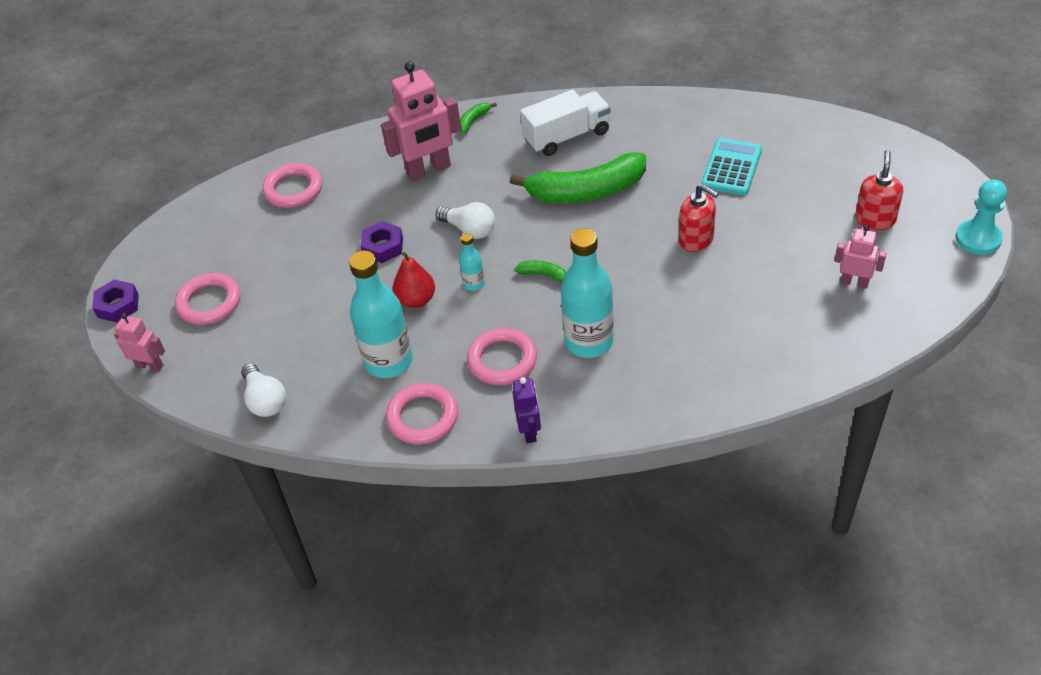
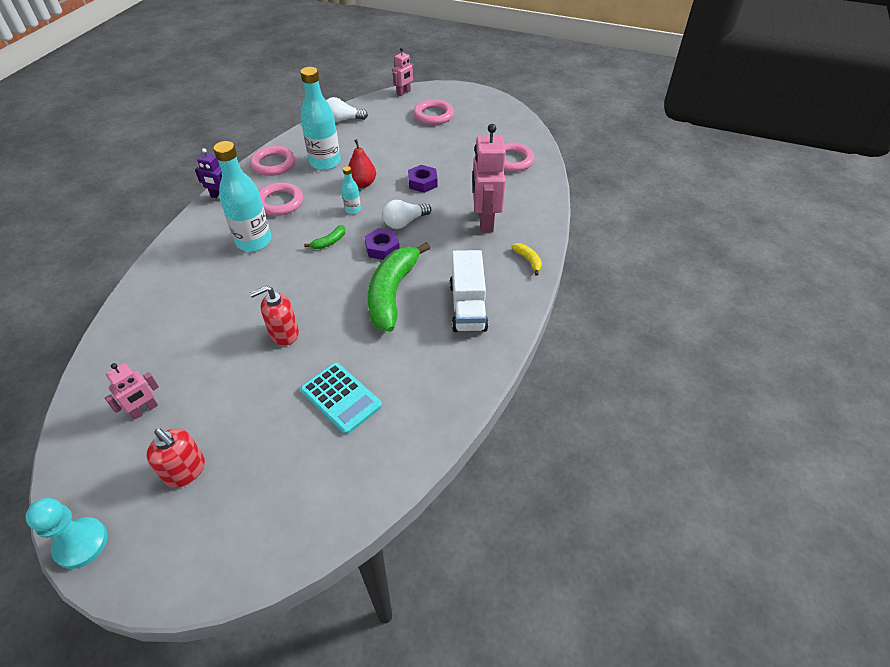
camera: 110 degrees right, 0 degrees up
(118, 305) = (459, 89): purple nut -> purple nut (382, 248)
(473, 121) = (528, 260): green banana -> yellow banana

